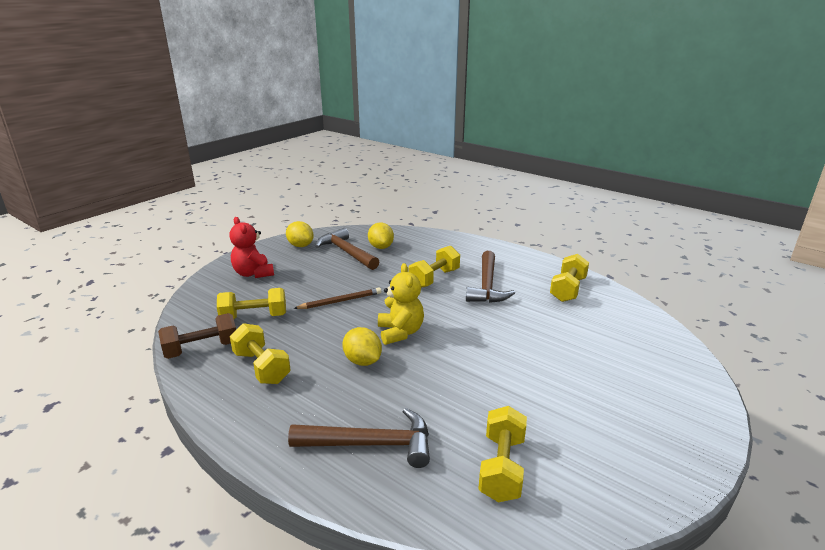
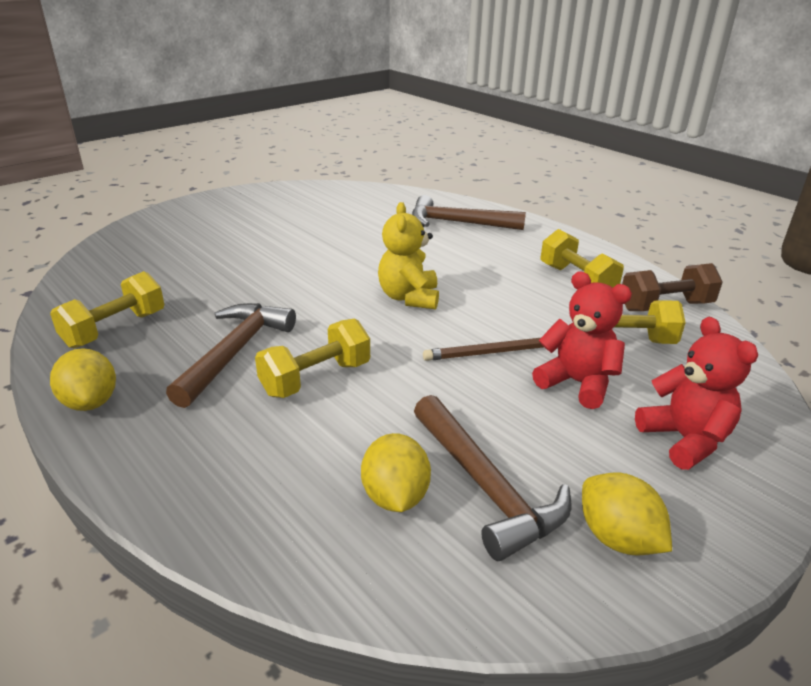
camera: 170 degrees left, 5 degrees up
(295, 291) = (577, 383): none -> red teddy bear
(362, 361) = (461, 274): yellow lemon -> yellow lemon (90, 402)
(501, 467) = (364, 205): yellow dumbbell -> none

